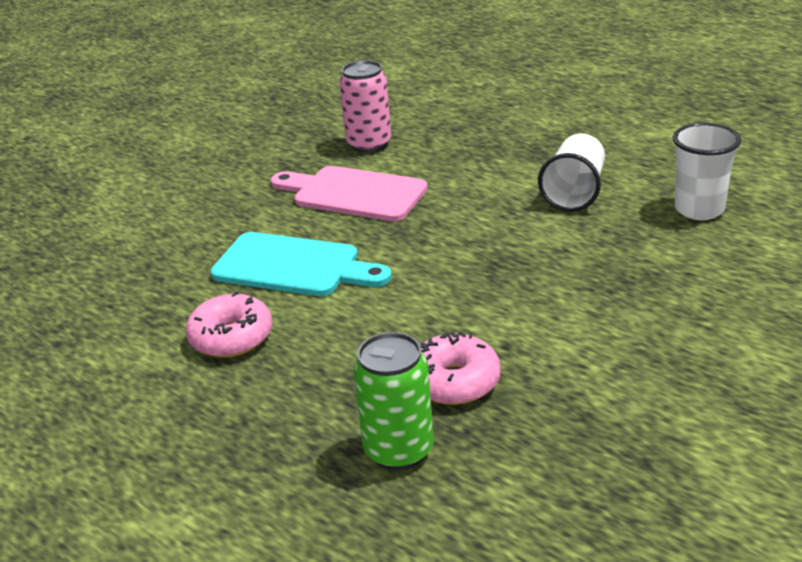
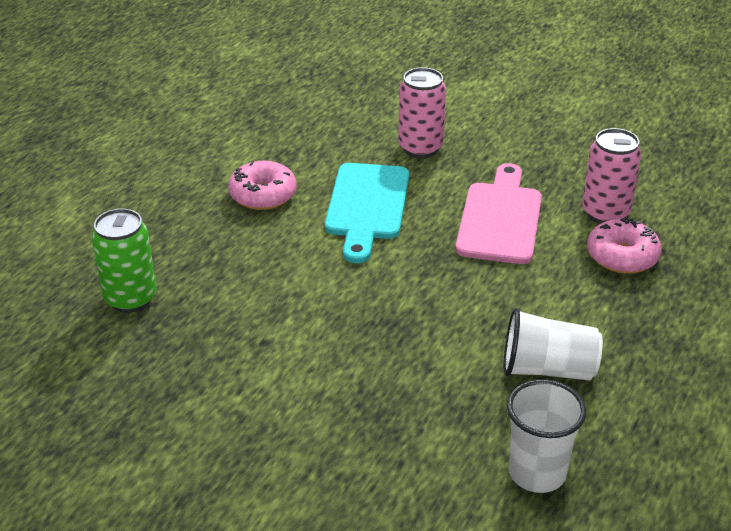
camera: 75 degrees right, 5 degrees up
(204, 227) = (420, 148): none -> pink can
(454, 381) = (212, 317): pink donut -> pink donut (622, 256)

